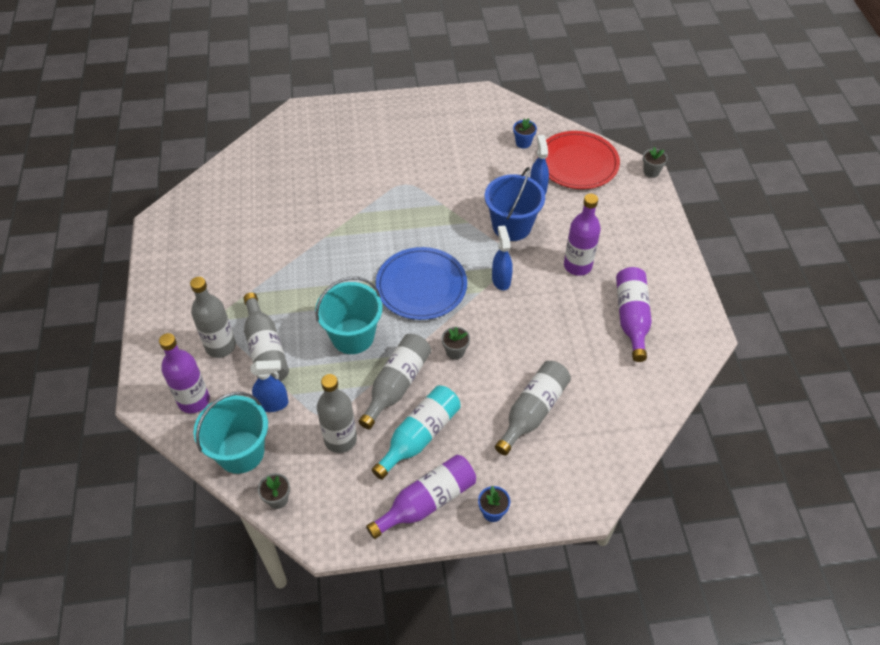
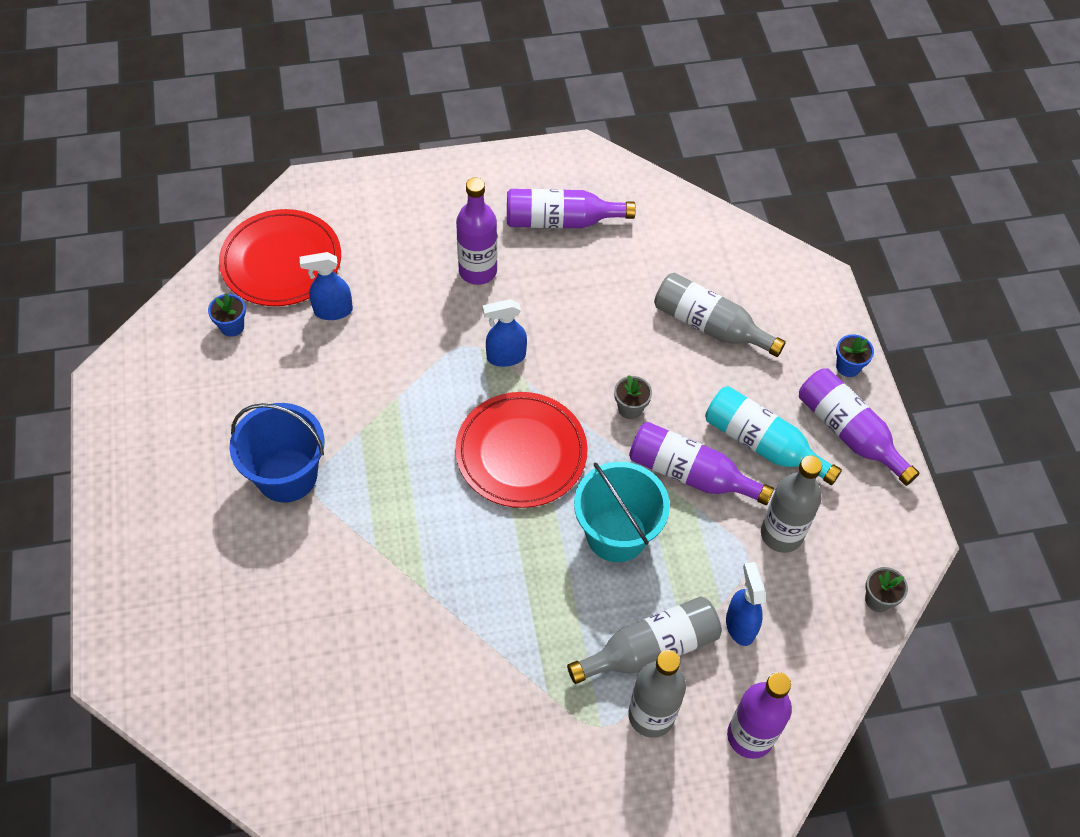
camera: 95 degrees left, 5 degrees up
(240, 452) = (820, 656): turquoise bucket -> none
(396, 385) = (690, 474): grey bottle -> purple bottle
(421, 286) = (521, 452): blue plate -> red plate
(511, 226) = (405, 343): blue bucket -> blue bucket (287, 475)
(651, 172) = (304, 180): grey flower pot -> none

